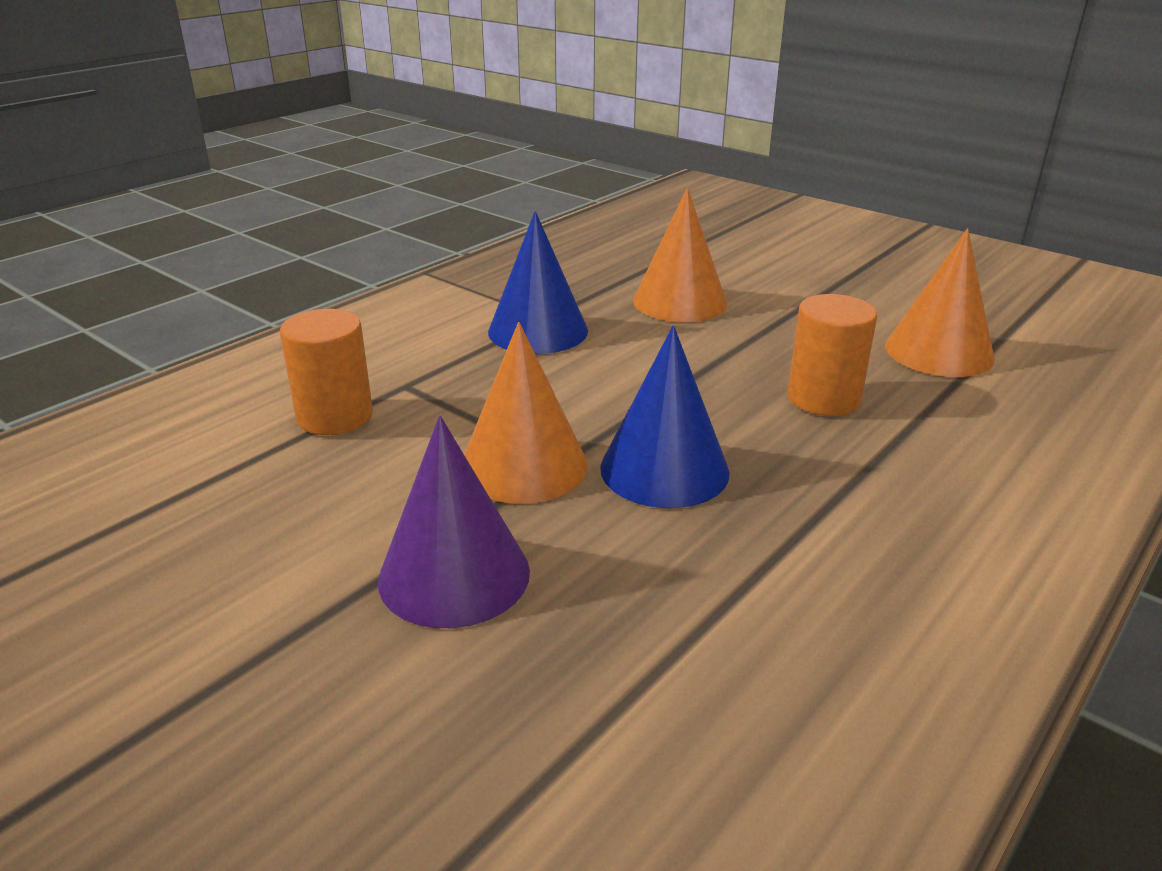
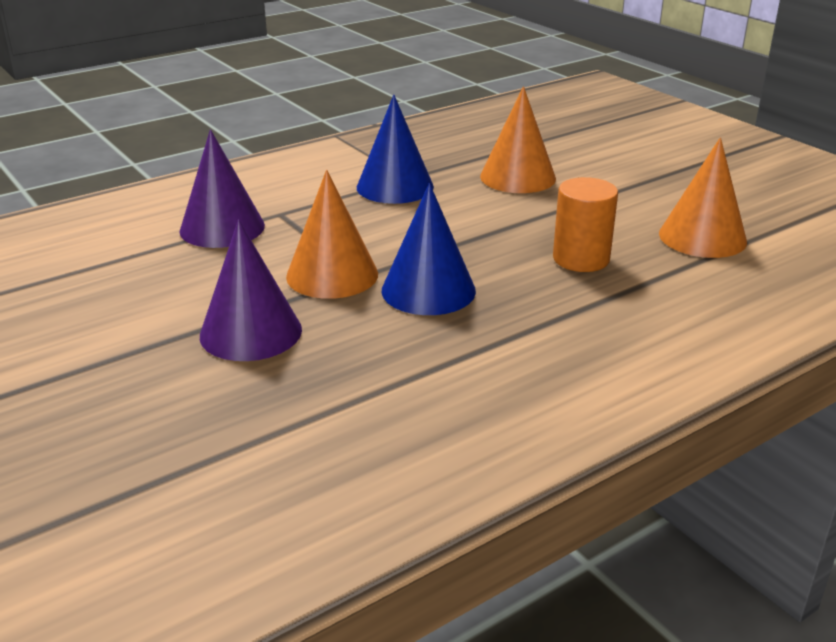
camera: 15 degrees right, 0 degrees up
(335, 416) = (222, 228): orange cylinder -> purple cone

